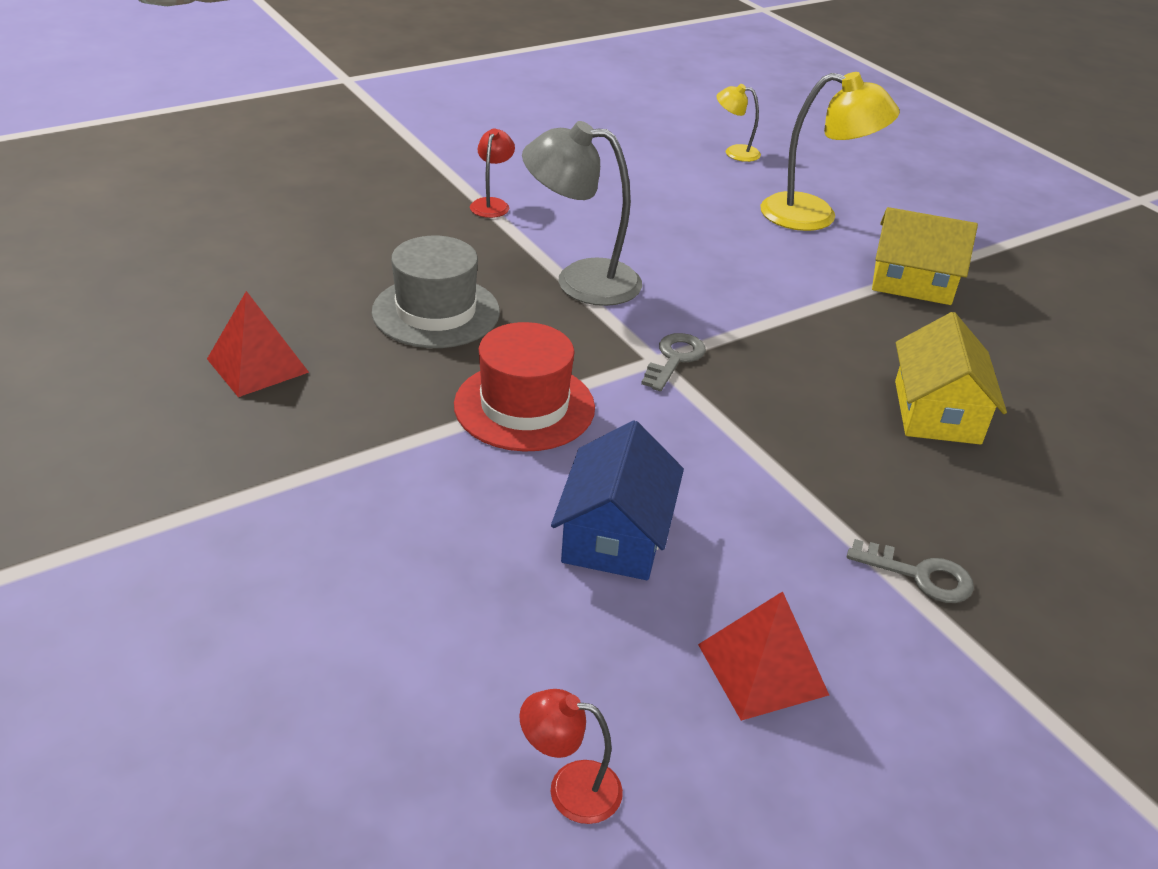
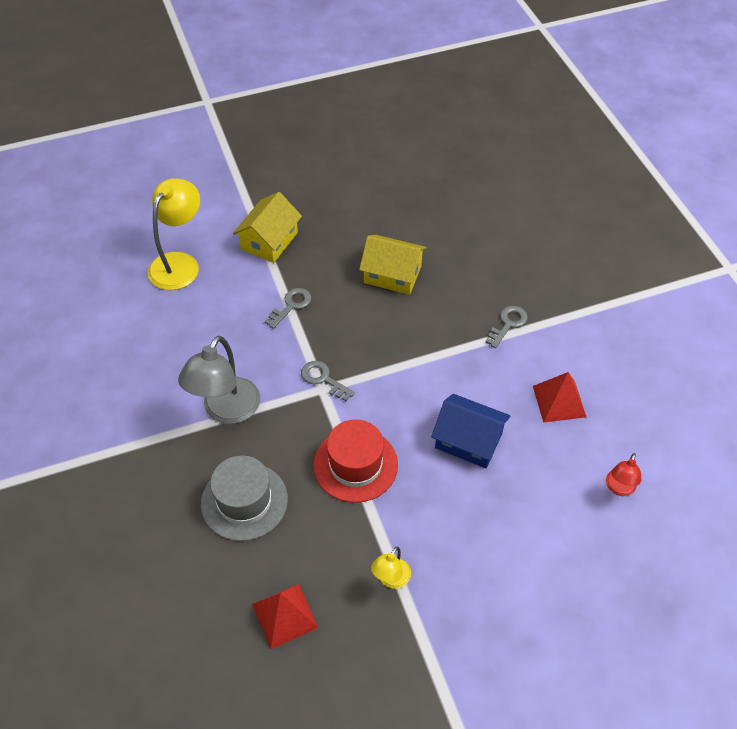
camera: 75 degrees left, 15 degrees up
(492, 204) = (106, 448): red lamp -> none
(735, 152) = (76, 281): yellow lamp -> yellow lamp (391, 579)
(799, 314) = (291, 306): none -> grey key

